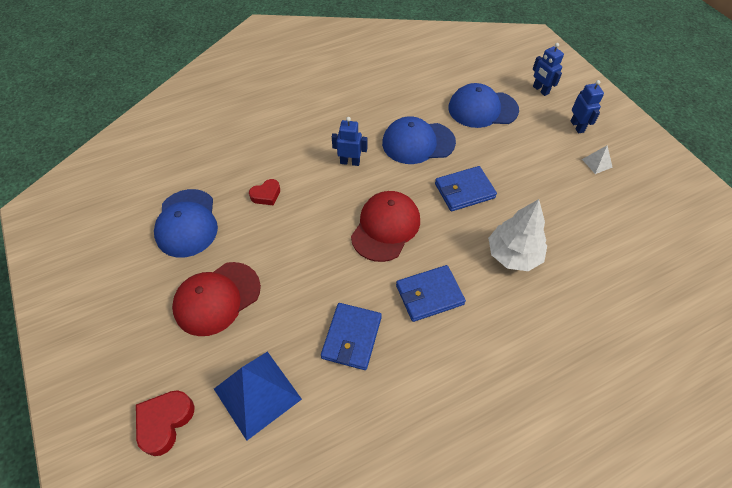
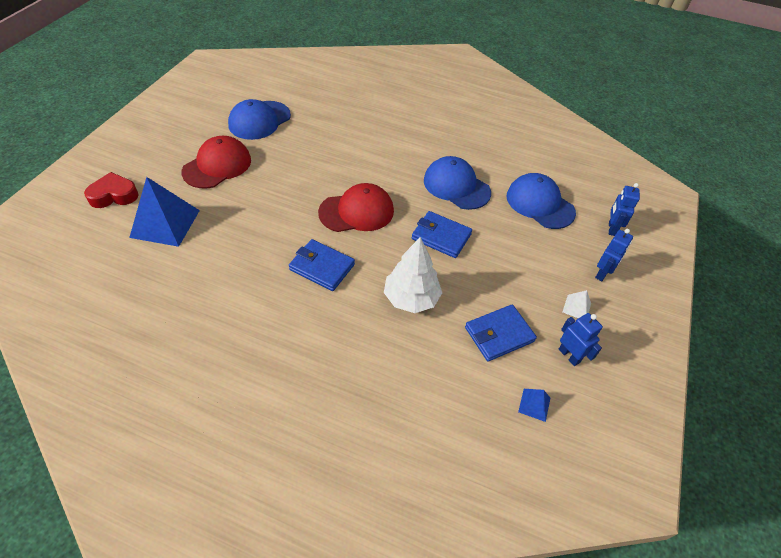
camera: 45 degrees right, 5 degrees down
(217, 298) = (217, 166): red cap -> red cap turned 120 degrees clockwise
(266, 195) = (319, 140): red heart -> none
(350, 162) = (394, 162): blue robot -> blue robot (569, 355)
(351, 337) = (246, 245): blue wallet -> blue wallet (499, 334)
(664, 249) = (534, 405): none -> blue pyramid

